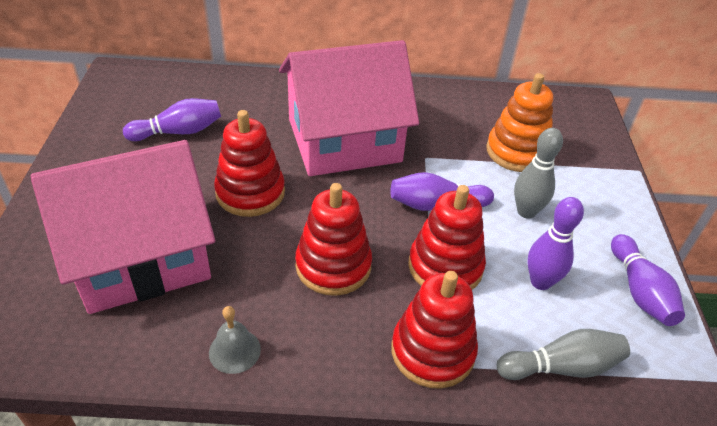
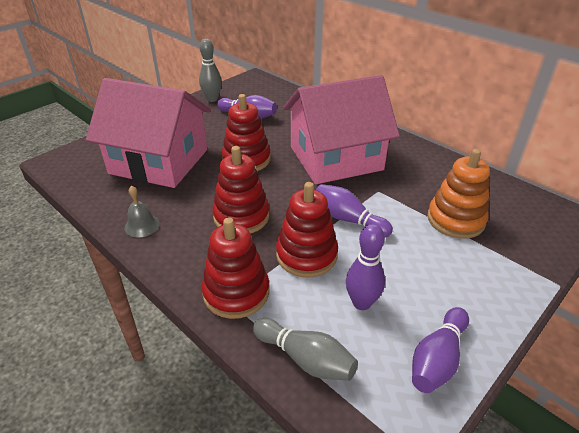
camera: 45 degrees right, 5 degrees down
(344, 140) = (336, 158): pink house -> pink house turned 45 degrees counterclockwise
(526, 212) = (411, 257): grey bowling pin -> grey bowling pin (212, 99)

